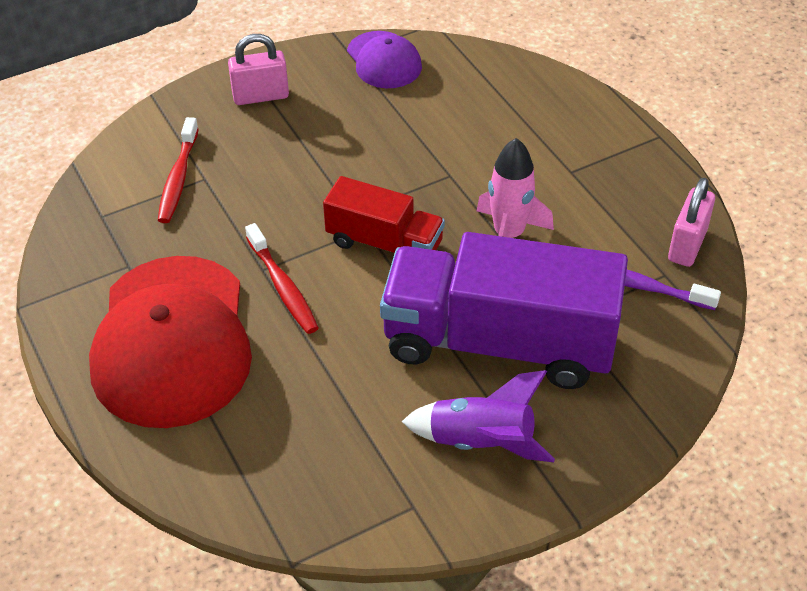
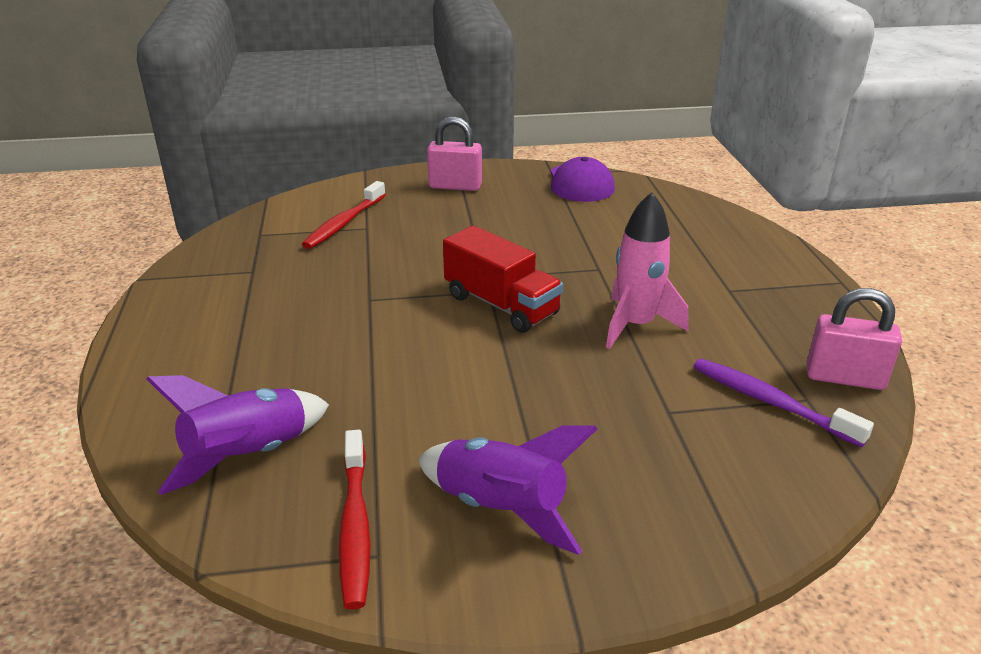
camera: 20 degrees right, 15 degrees down
(172, 341) = (242, 333): red cap -> none
(264, 459) = (249, 456): none -> purple rocket
(283, 287) = (378, 316): red toothbrush -> red toothbrush (355, 526)
(499, 342) = (576, 415): purple truck -> none
(687, 245) = (844, 378): pink padlock -> pink padlock turned 60 degrees clockwise

